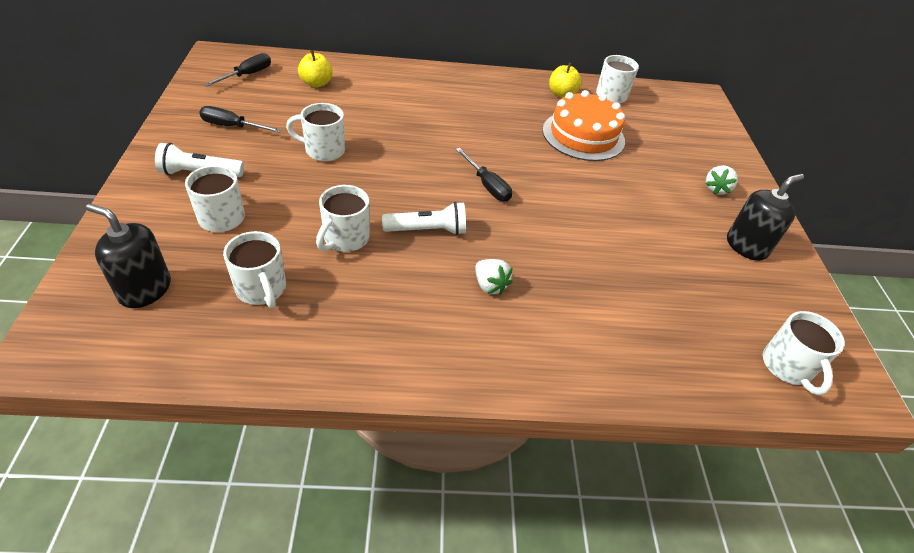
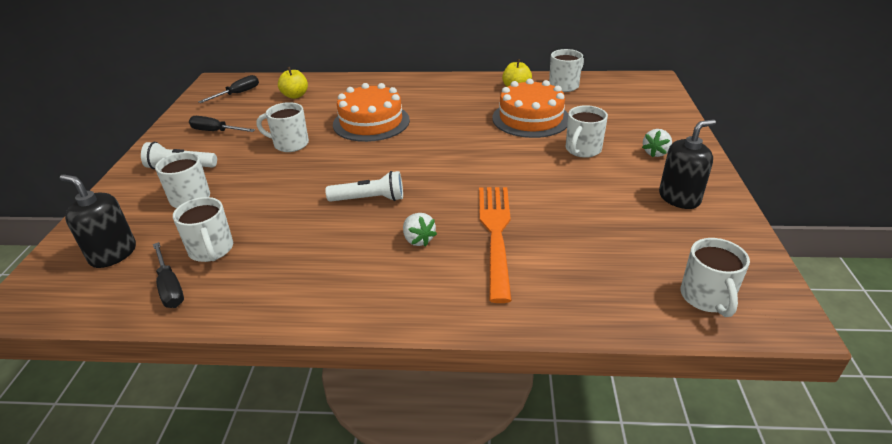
camera: 10 degrees right, 10 degrees down
(345, 239) = (294, 209): white mug -> white mug (582, 150)
(411, 127) = (371, 122): none -> orange cake
(487, 185) = (432, 162): black screwdriver -> black screwdriver (170, 287)
(570, 282) = (495, 234): none -> orange fork

